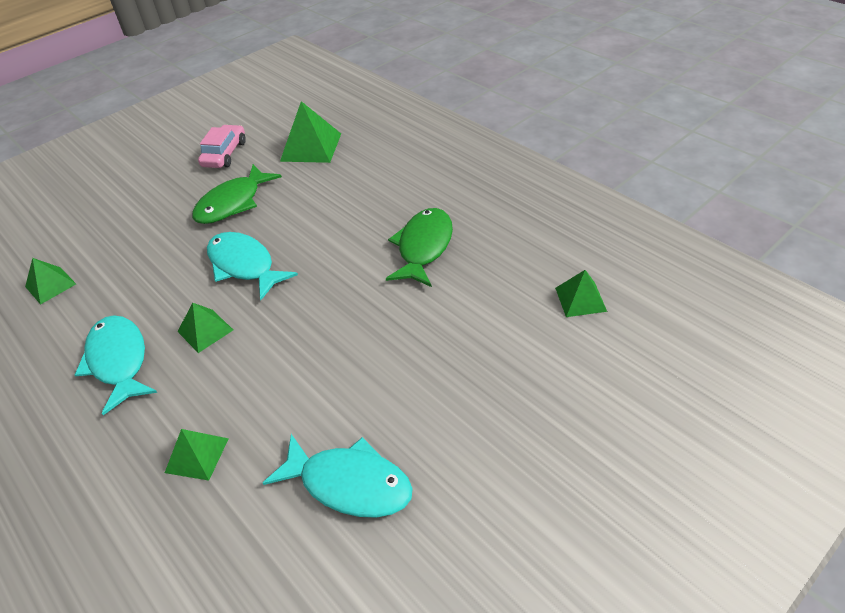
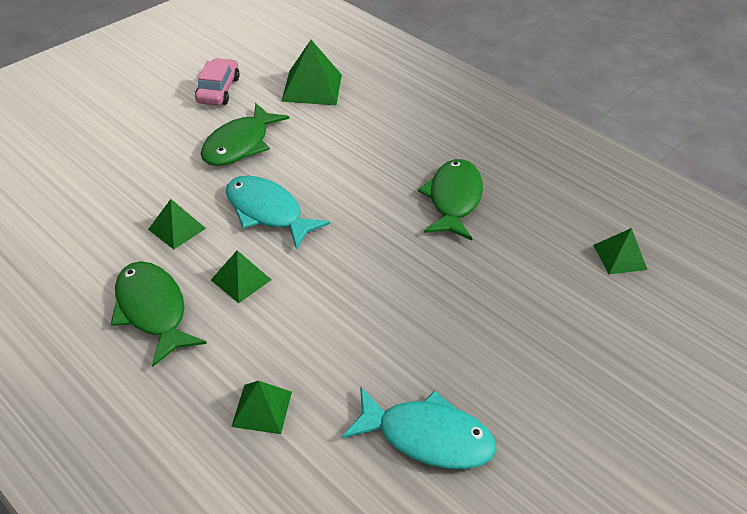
camera: 10 degrees left, 0 degrees up
(50, 285) = (54, 226): green pyramid -> green pyramid (177, 229)
(119, 361) = (153, 310): turquoise fish -> green fish

